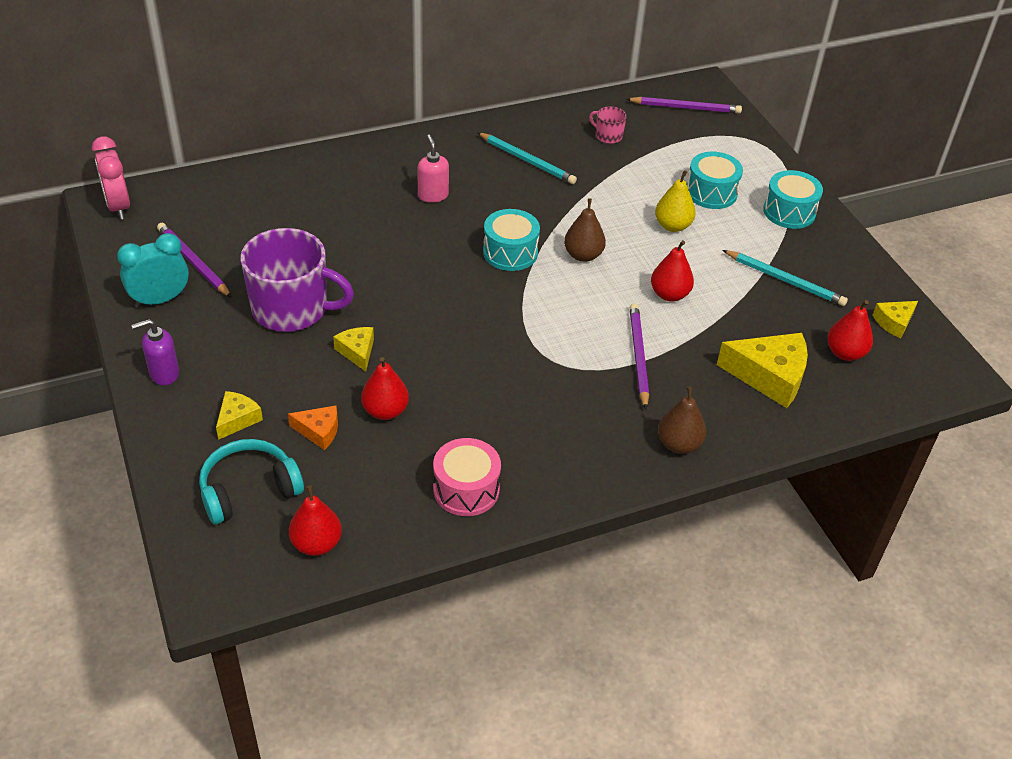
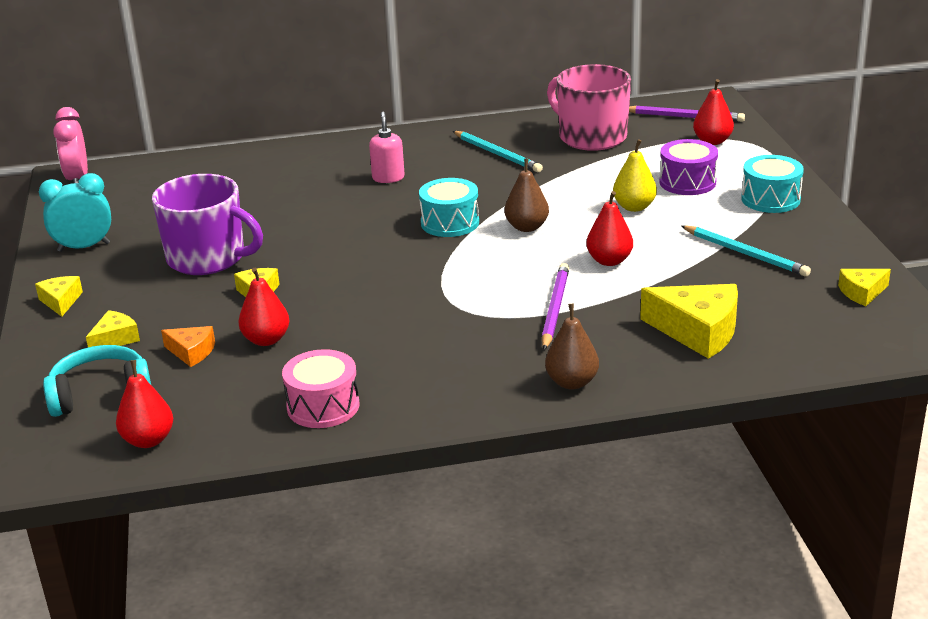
camera: 15 degrees right, 15 degrees down
(164, 373) = (61, 301): purple soap dispenser -> yellow cheese
(193, 262) = (128, 221): purple pencil -> none
(608, 136) = (591, 137): pink mug -> pink mug, size x2.32
(711, 192) = (687, 182): turquoise drum -> purple drum
(845, 353) = (794, 316): red pear -> red pear (712, 141)

